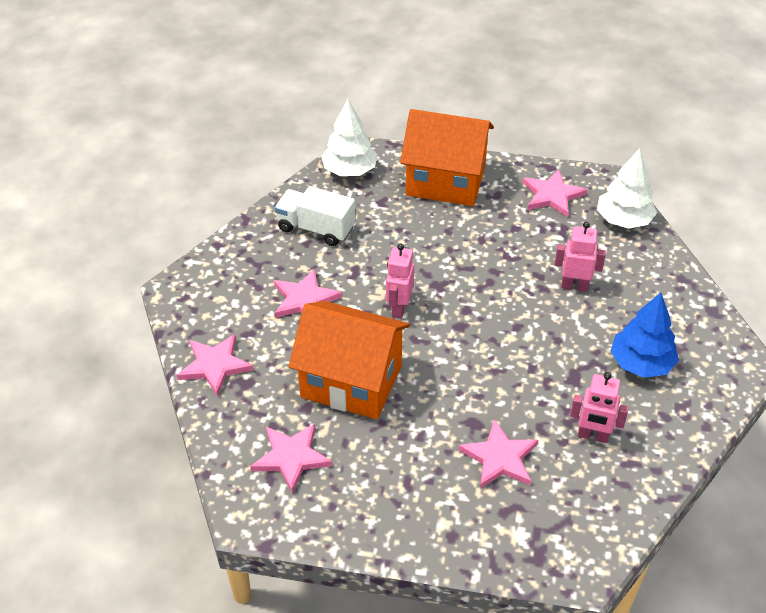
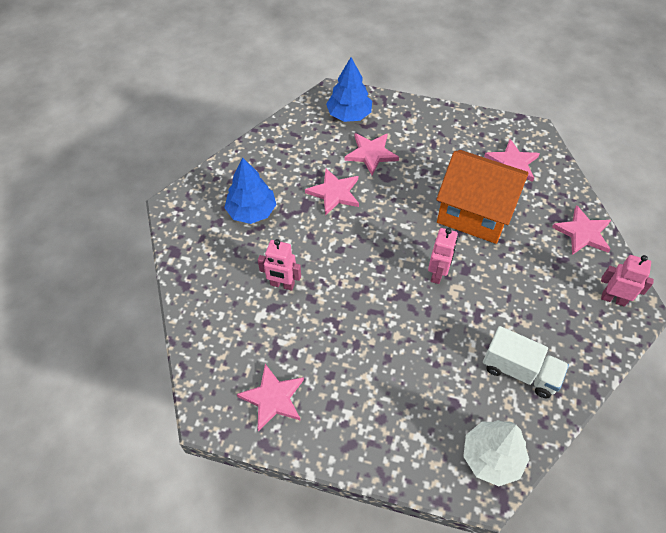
camera: 175 degrees left, 10 degrees up
(304, 299) = (520, 288): pink star -> pink star (334, 193)
(445, 181) = (384, 430): orange house -> none
(546, 526) = (349, 115): none -> blue tree
(592, 436) = (305, 163): pink robot -> pink robot (613, 299)
(623, 220) = (211, 357): white tree -> none

